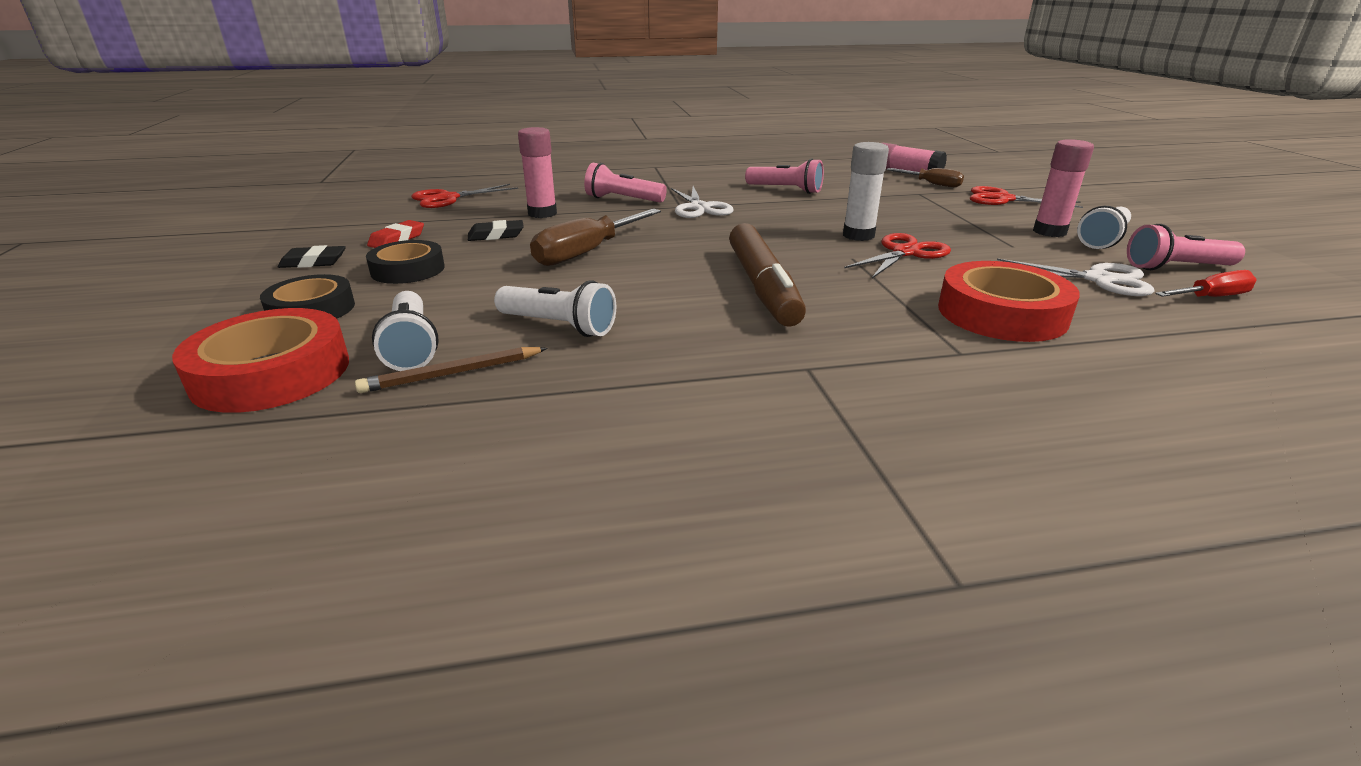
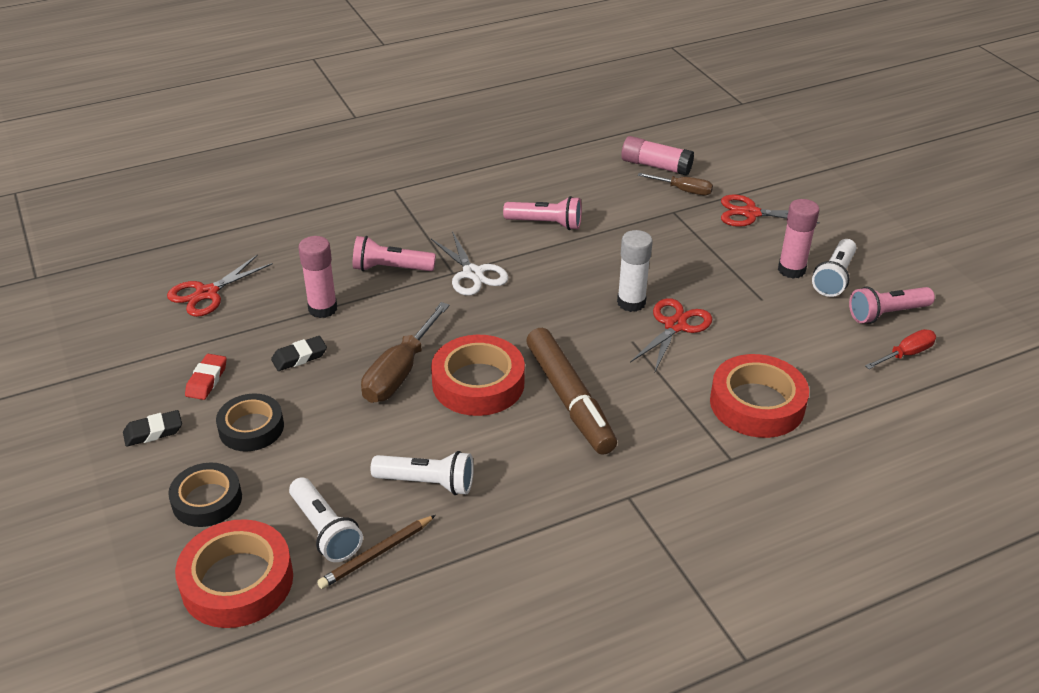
camera: 15 degrees left, 10 degrees up
(664, 266) = (478, 383): none -> red tape
(1098, 279) = (827, 342): white scissors -> none

